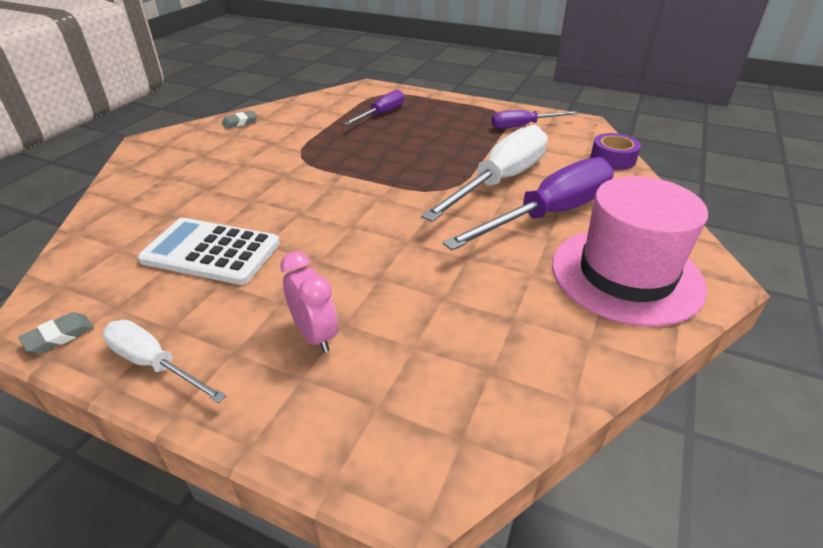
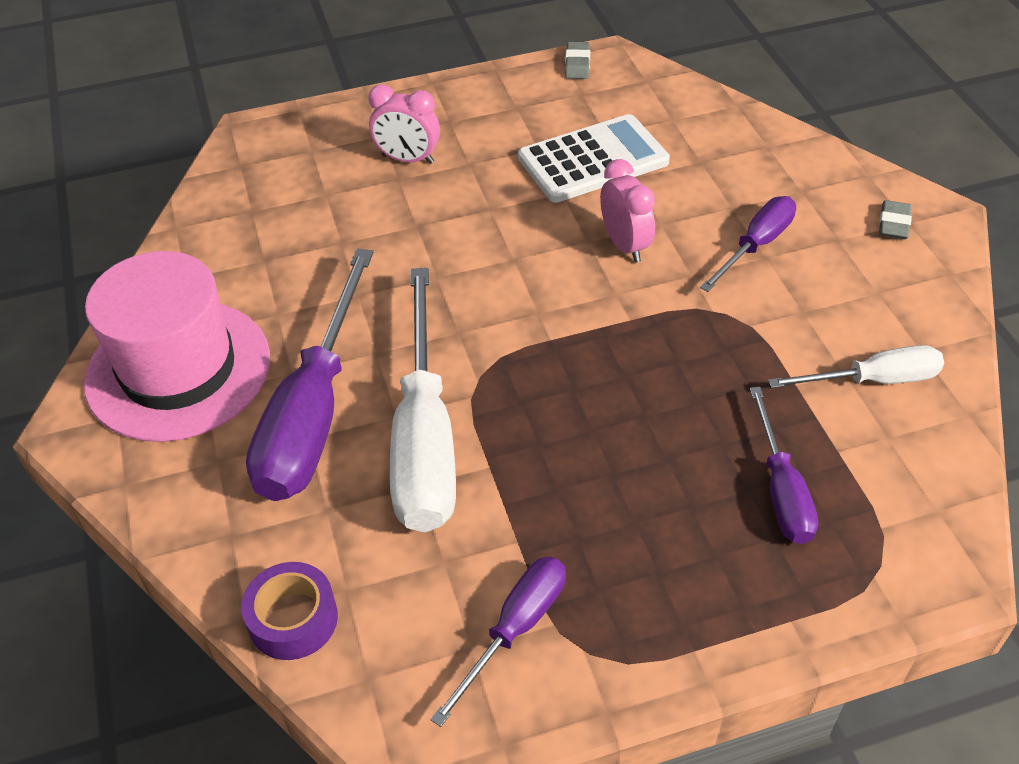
camera: 140 degrees right, 10 degrees up
(154, 364) = (487, 89): white screwdriver -> white screwdriver (873, 380)
(236, 169) = (756, 245): none -> purple screwdriver
(240, 122) = (921, 318): grey eraser -> grey eraser (894, 224)
(287, 200) = (625, 245): none -> pink clock

